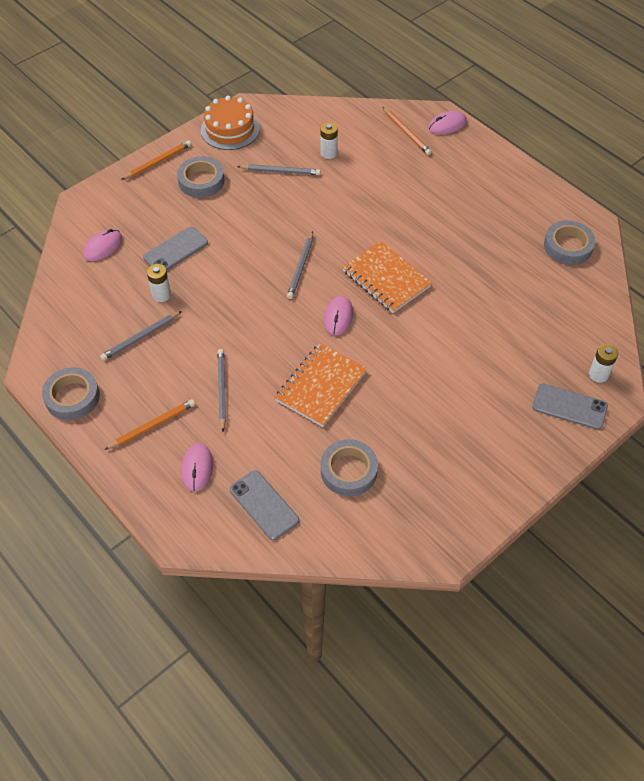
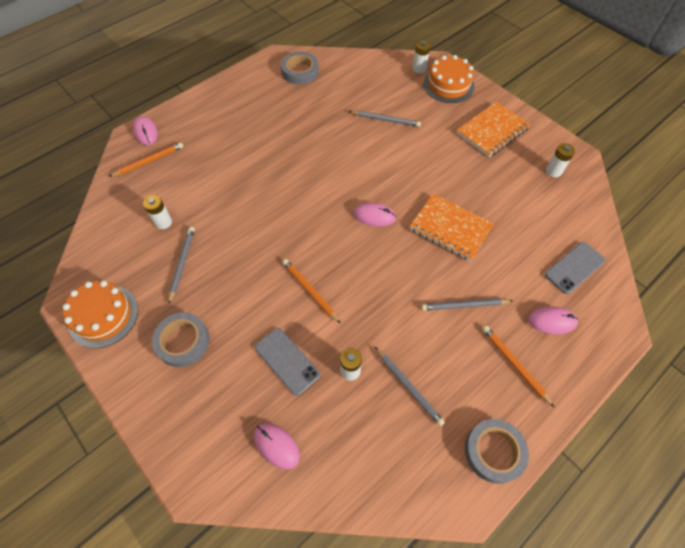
camera: 90 degrees left, 5 degrees up
(158, 162) = (141, 393): orange pencil -> orange pencil (310, 291)
(301, 267) = (315, 244): grey pencil -> grey pencil (385, 120)
(348, 471) = (528, 210): grey tape -> none
(386, 279) = (330, 181): orange notebook -> orange notebook (492, 131)
(415, 511) = (553, 171): none -> white battery
(569, 407) = (448, 85): grey phone -> orange cake

